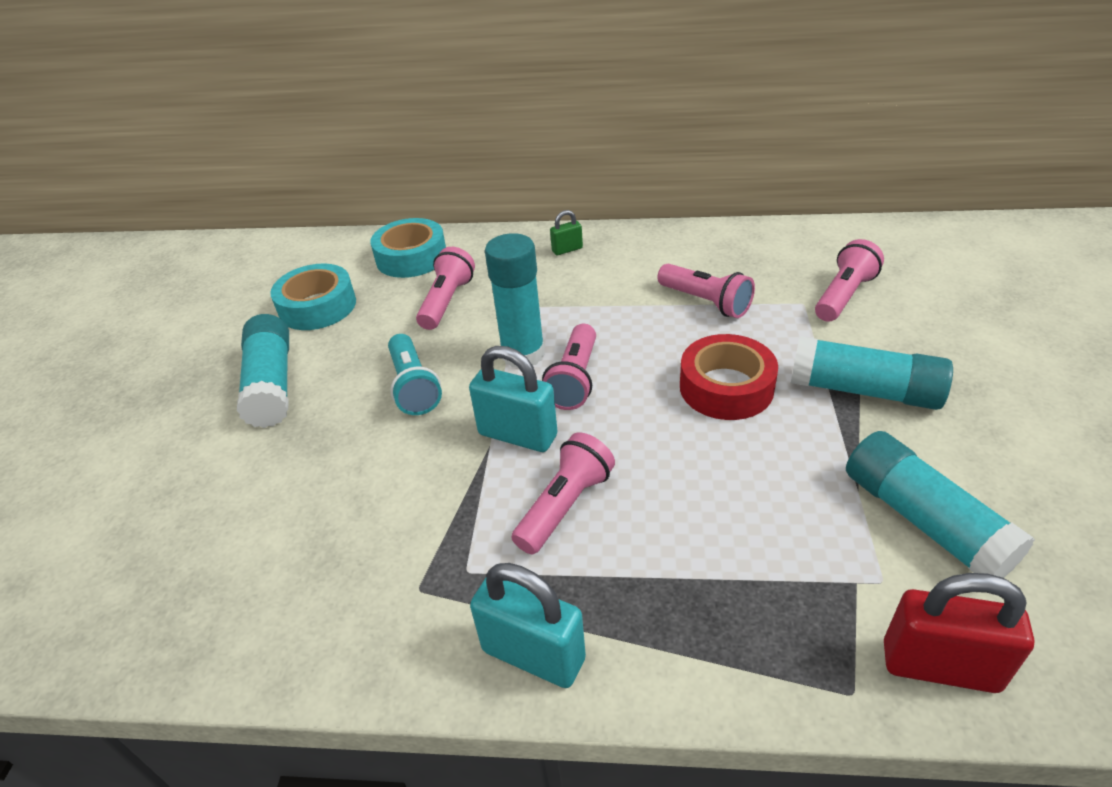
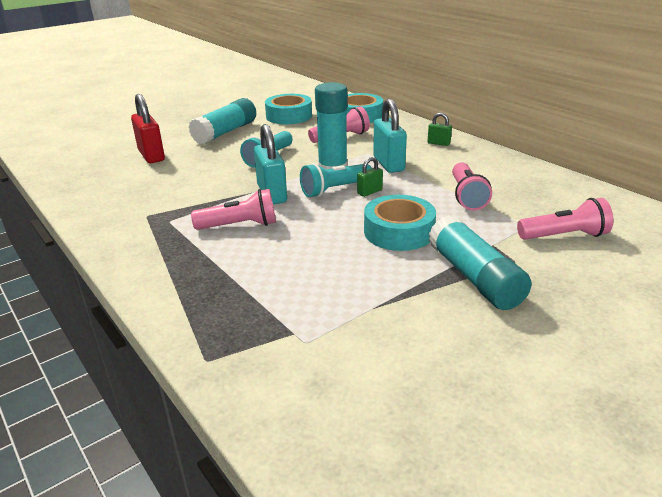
camera: 45 degrees right, 10 degrees down
(533, 655) = (137, 257): turquoise padlock -> turquoise padlock (388, 164)
(574, 379) = (335, 190): pink flashlight -> turquoise flashlight
(614, 357) = (369, 192): none -> green padlock
(726, 387) = (399, 232): red tape -> turquoise tape
(924, 521) = (380, 341): turquoise glue stick -> none
(940, 666) = (260, 386): red padlock -> red padlock (151, 155)

